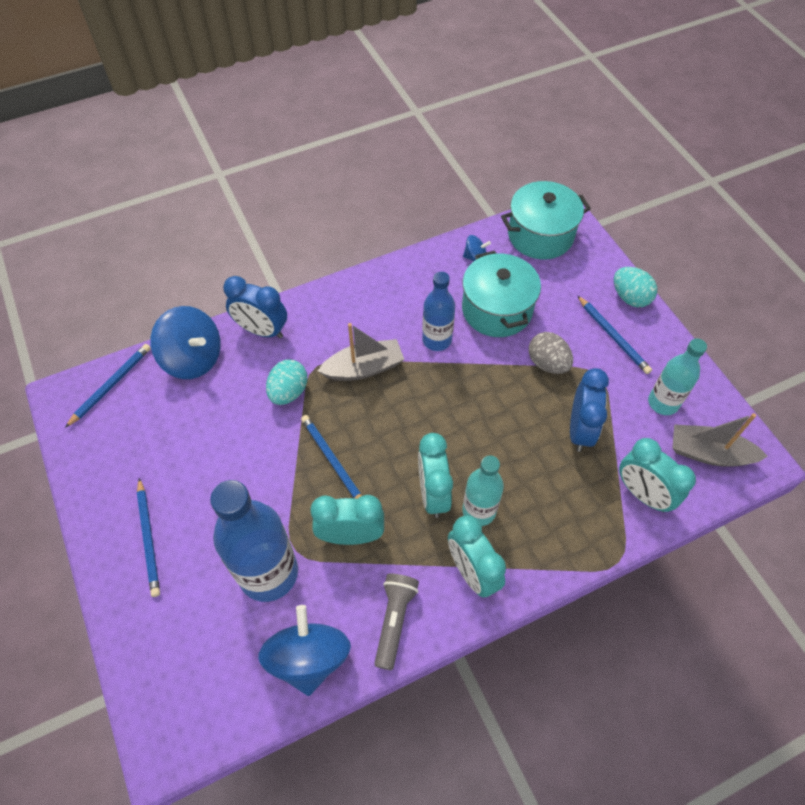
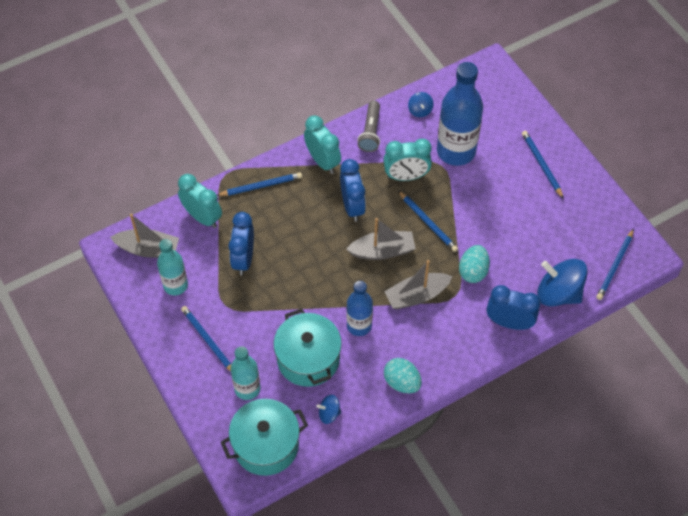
camera: 175 degrees right, 0 degrees up
(308, 658) = (420, 110): blue spinning top -> blue spinning top, size x0.48
(398, 426) = (382, 251): none -> grey boat
(433, 493) = (352, 206): turquoise clock -> blue clock
(479, 511) = (319, 198): turquoise bottle -> turquoise bottle (247, 389)
(547, 363) = (265, 311): grey egg -> none
(563, 537) = (261, 186): none -> blue pencil
(630, 297) = (188, 381): turquoise egg -> turquoise egg (402, 382)

